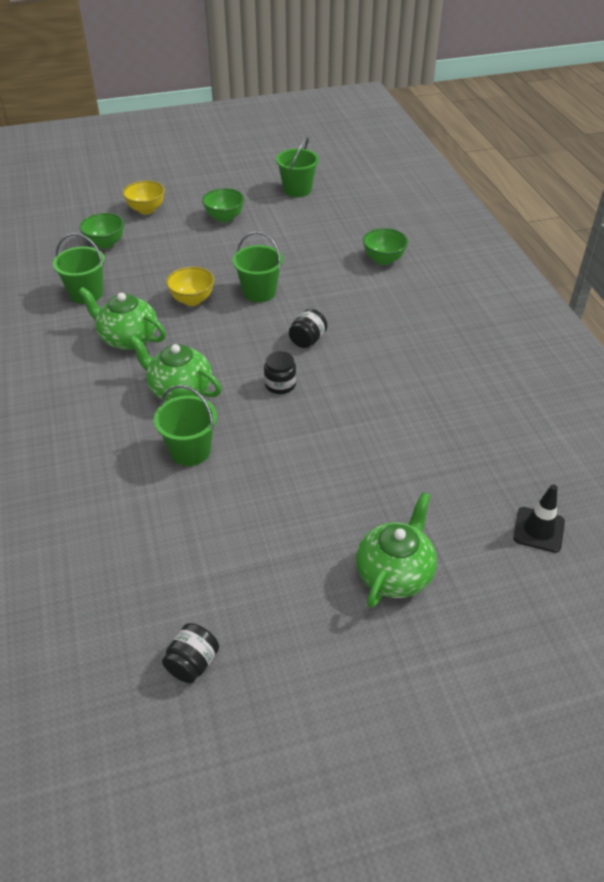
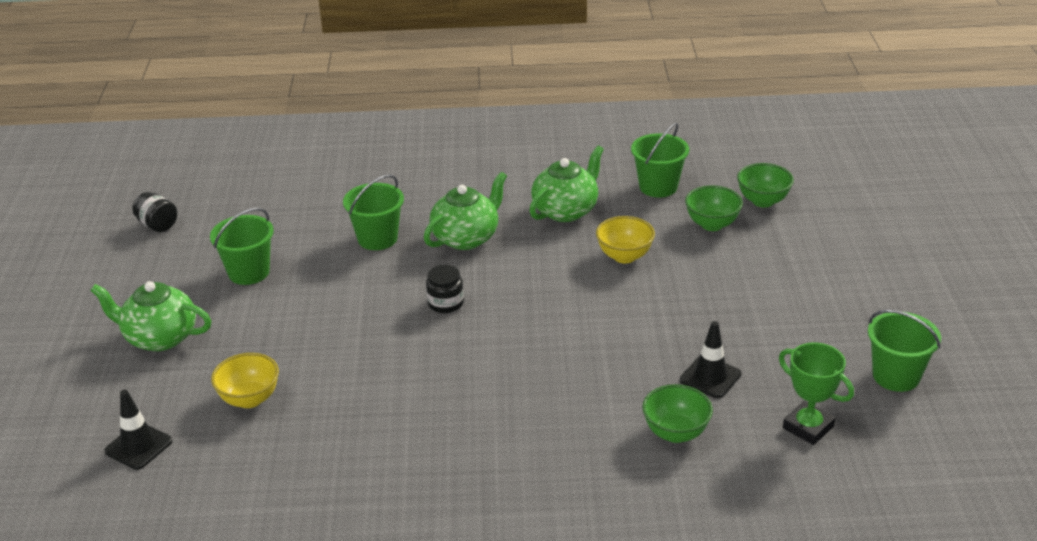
camera: 105 degrees right, 10 degrees down
(146, 210) = (844, 233): yellow bowl -> yellow bowl (249, 399)
(224, 218) = (815, 296): green bowl -> green bowl (712, 224)
(259, 292) = (625, 308): green bucket -> green bucket (249, 272)
(307, 340) = (515, 333): black jar -> none
(324, 251) = (710, 377): none -> black traffic cone
(356, 215) = (808, 427): none -> green trophy
(394, 573) = (160, 337): green teapot -> green teapot turned 150 degrees clockwise

